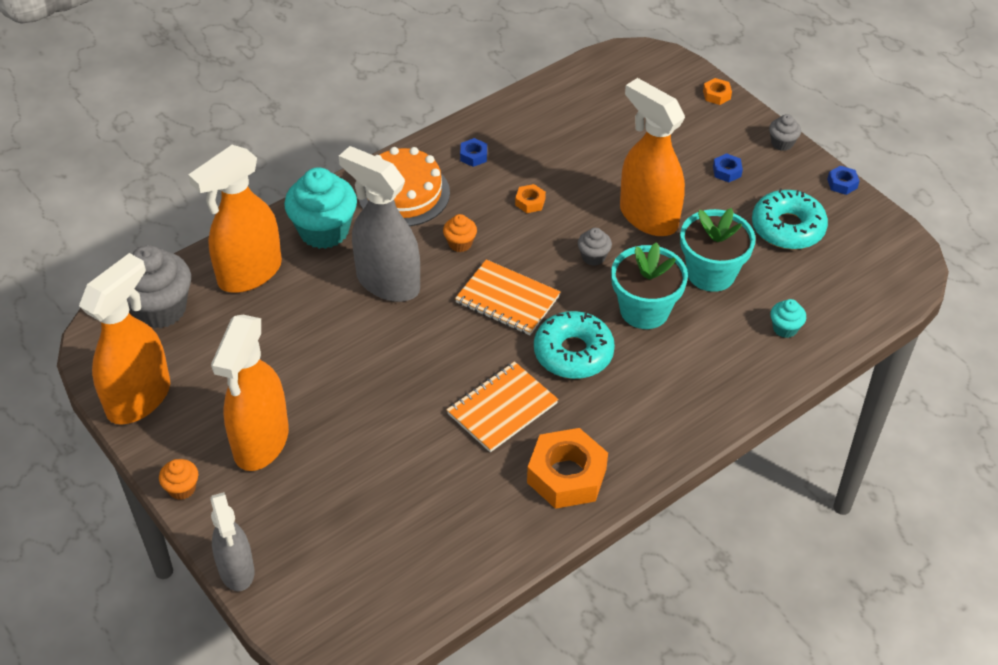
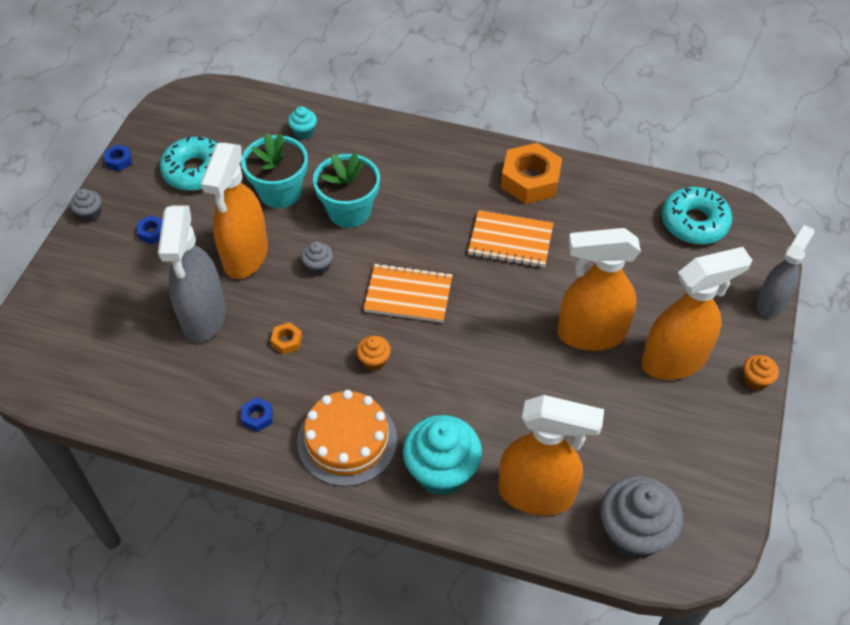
camera: 125 degrees left, 5 degrees up
(139, 398) = (722, 472): orange spray bottle -> orange spray bottle (590, 334)
(387, 282) = (458, 384): grey spray bottle -> grey spray bottle (203, 317)
(507, 300) = (408, 295): orange notebook -> orange notebook turned 75 degrees counterclockwise
(573, 353) = (425, 229): turquoise donut -> turquoise donut (694, 222)
(716, 95) = (48, 284): orange nut -> none

